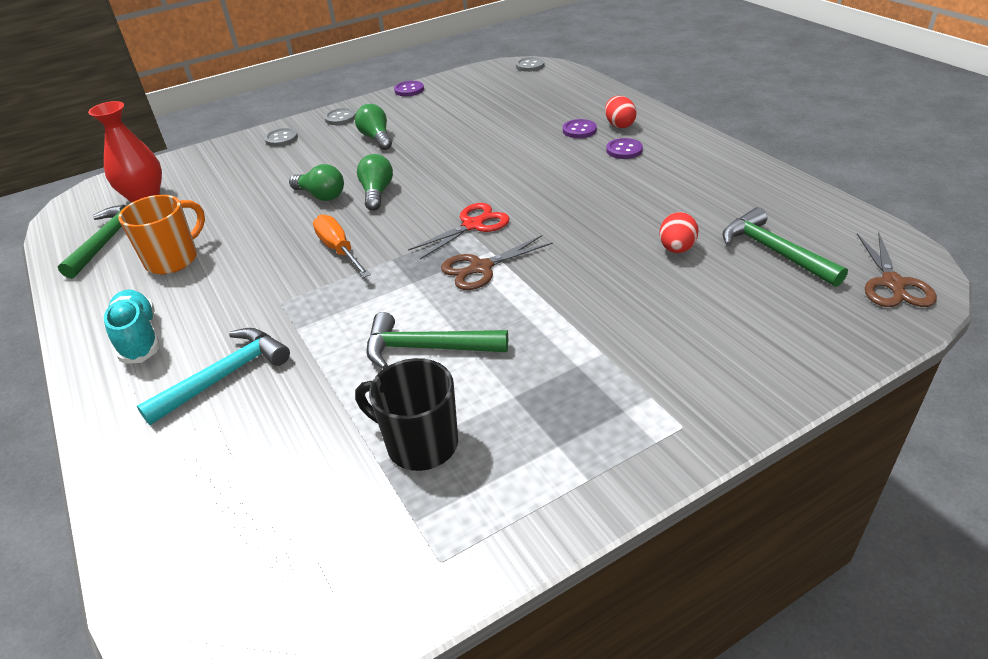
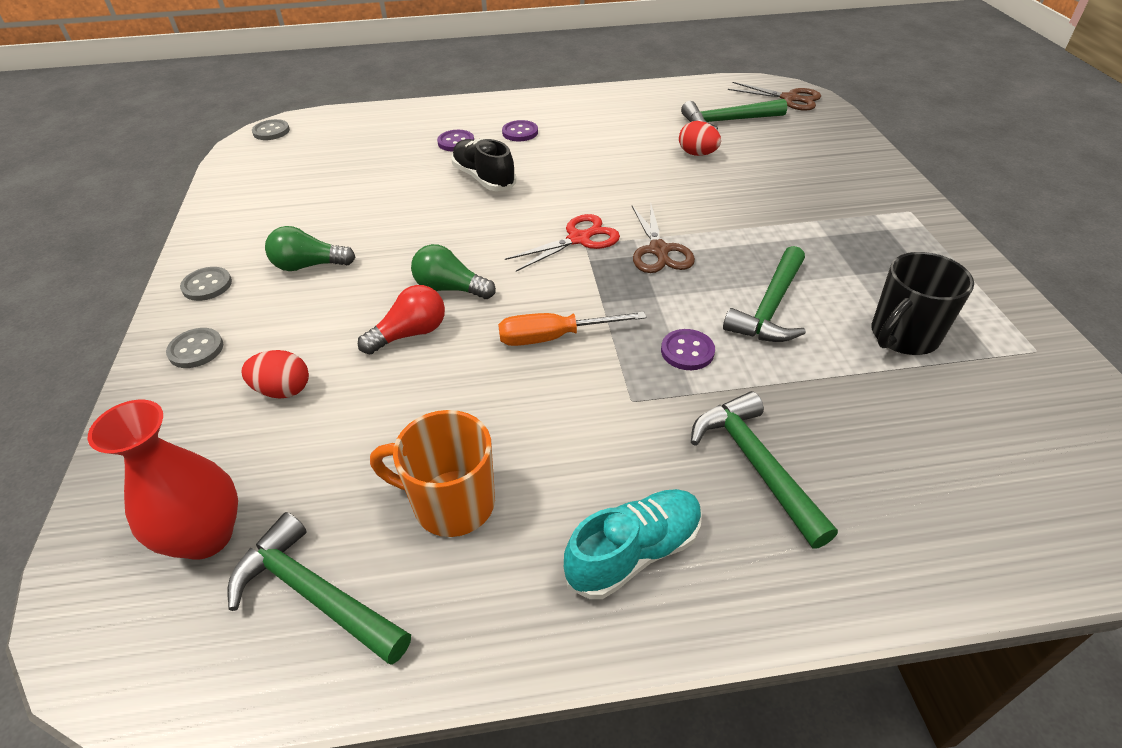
camera: 70 degrees left, 5 degrees up
(139, 338) = (634, 553): turquoise shoe -> turquoise shoe turned 150 degrees clockwise
(173, 259) = (451, 503): orange mug -> orange mug turned 45 degrees counterclockwise
(225, 376) = (756, 465): turquoise hammer -> green hammer
(321, 195) = (410, 334): green light bulb -> red light bulb
(409, 90) = (206, 217): purple button -> purple button (687, 351)
(473, 225) = (579, 239): red scissors -> red scissors turned 75 degrees clockwise
(533, 159) = (484, 178): none -> black shoe
(619, 125) = (471, 122): red egg -> red egg (283, 390)

